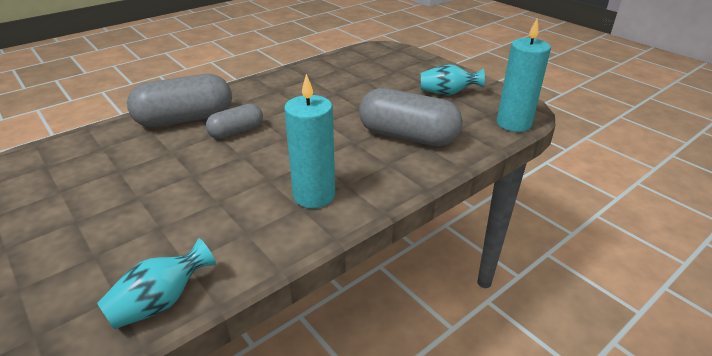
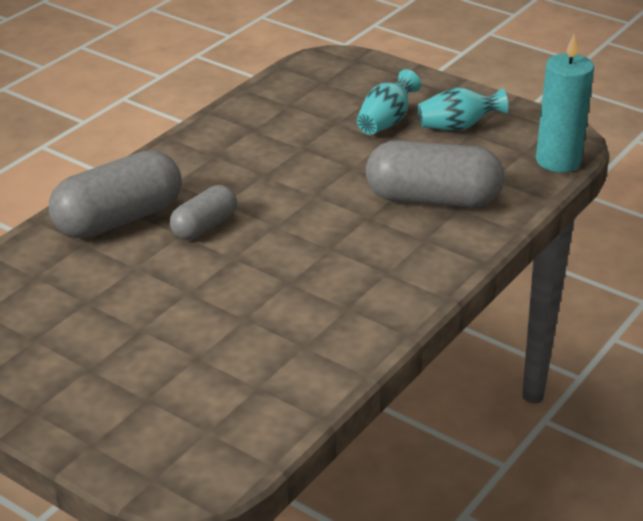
camera: 15 degrees left, 0 degrees up
(161, 302) = (261, 427): turquoise vase -> turquoise vase (386, 122)
(314, 195) = (356, 292): turquoise candle -> none

